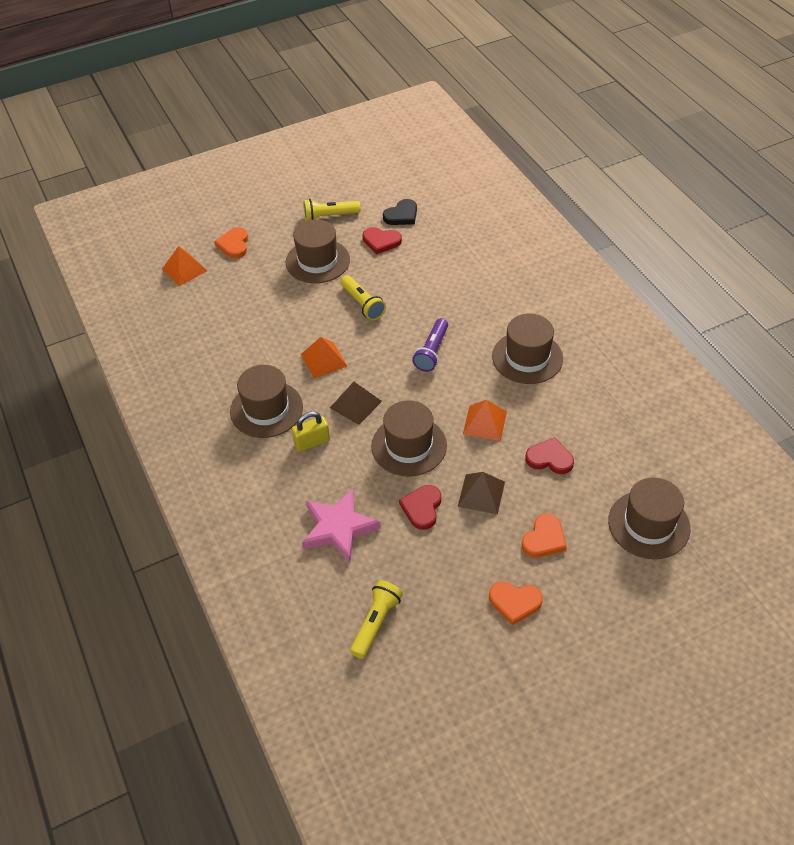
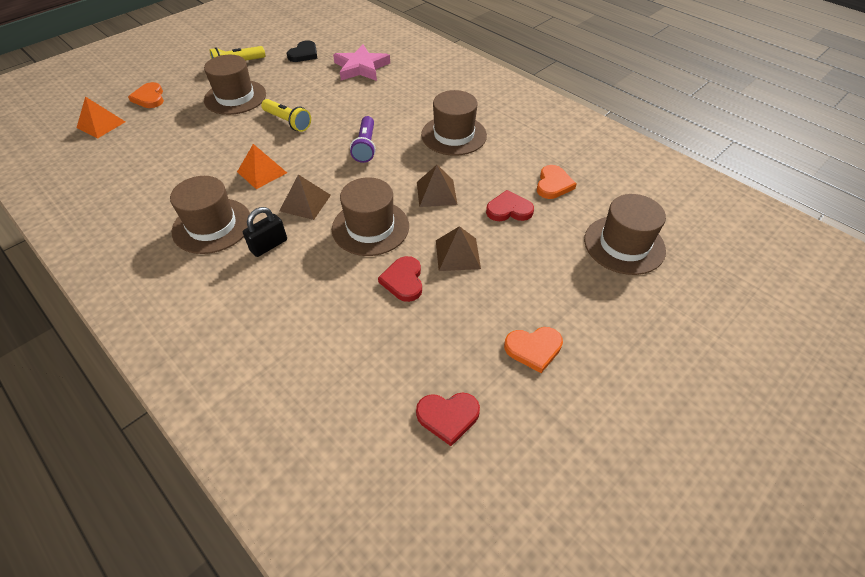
camera: 20 degrees left, 0 degrees up
(312, 442) = (269, 245): yellow padlock -> black padlock
(338, 528) = (321, 321): pink star -> pink star (361, 67)
(376, 623) = (394, 412): yellow flashlight -> none
(381, 241) = (291, 74): red heart -> red heart (448, 417)
(484, 423) = (436, 193): orange pyramid -> brown pyramid
(544, 539) = (535, 280): orange heart -> orange heart (553, 184)

